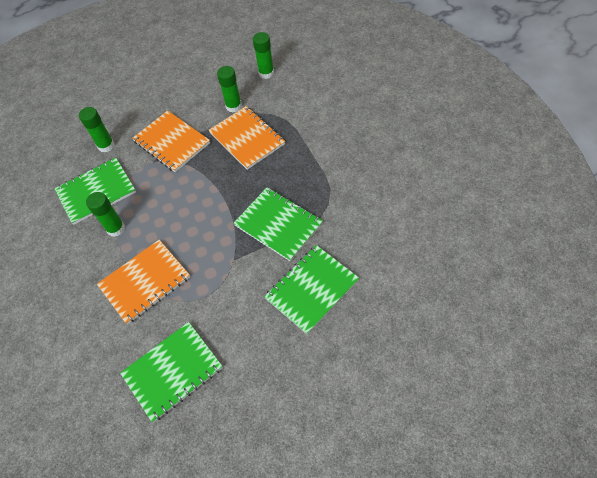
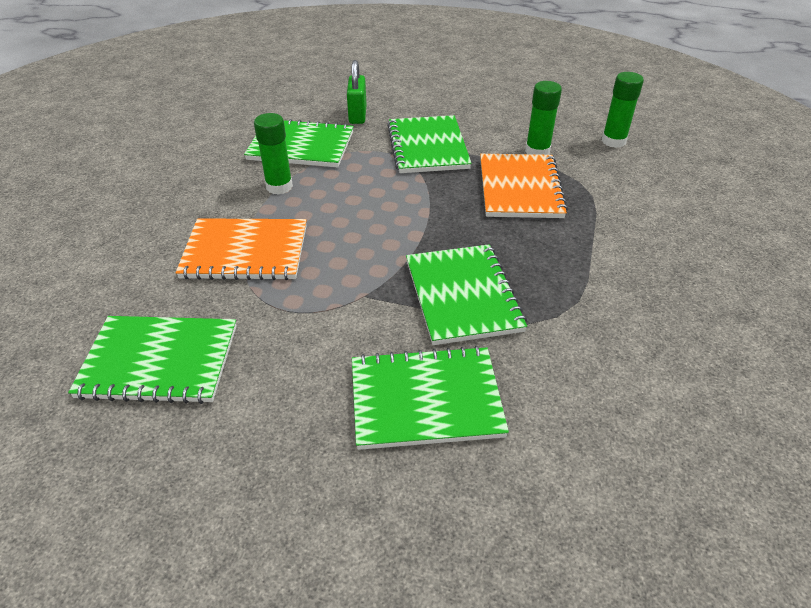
camera: 35 degrees right, 15 degrees down
(106, 146) = (357, 115): green glue stick -> green padlock
(171, 142) = (427, 147): orange notebook -> green notebook

